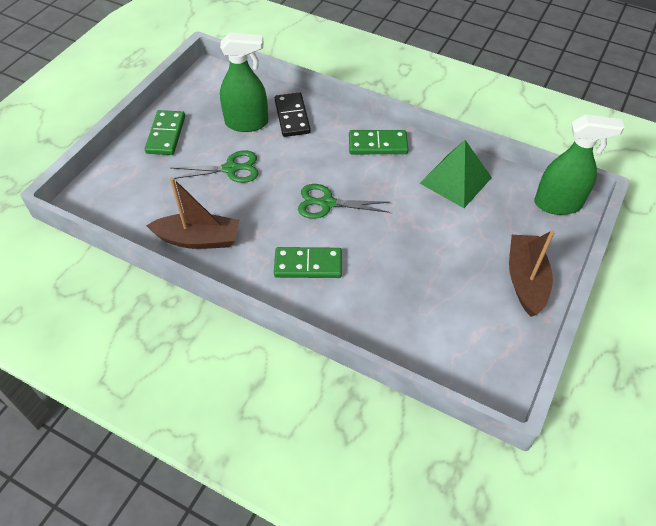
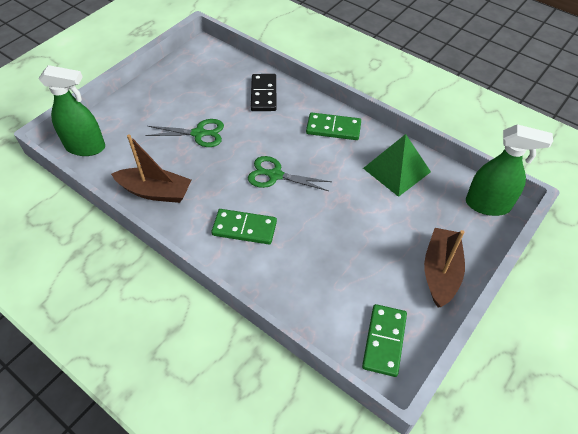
camera: 10 degrees right, 0 degrees up
(166, 135) = (151, 97): green domino -> green domino (384, 341)
(247, 123) = (223, 95): green spray bottle -> green spray bottle (86, 147)

